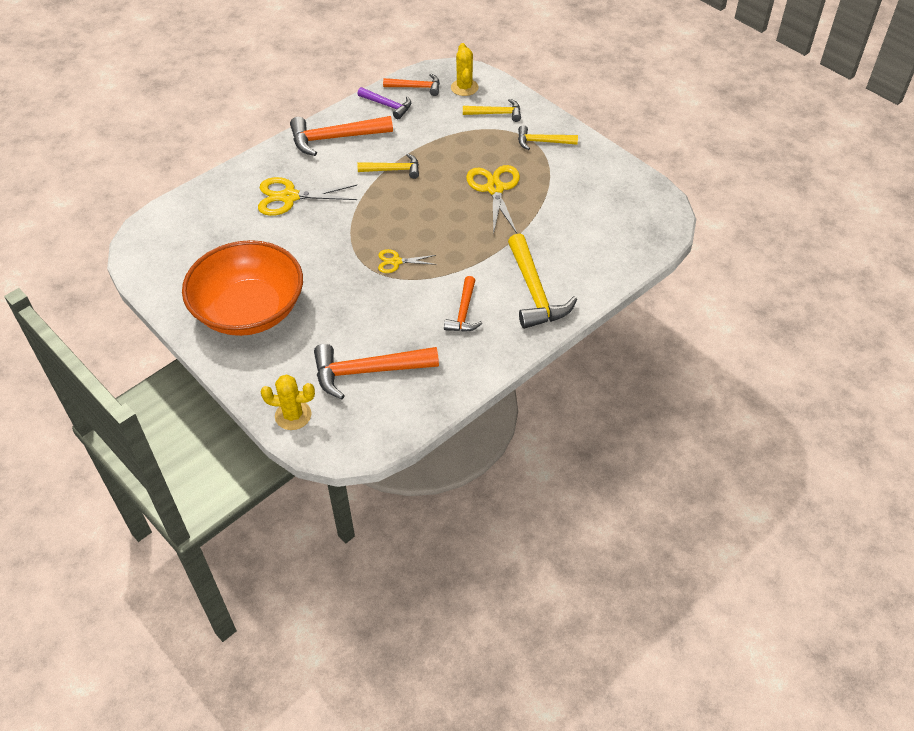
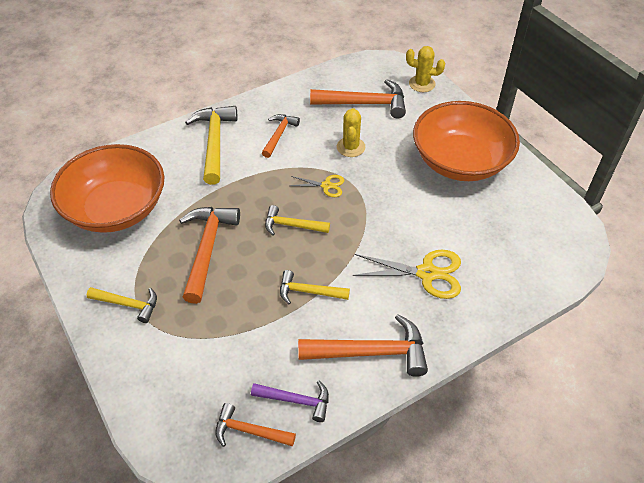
camera: 170 degrees left, 0 degrees up
(387, 105) = (296, 400): purple hammer -> purple hammer turned 150 degrees clockwise
(464, 88) = (184, 418): yellow cactus -> yellow cactus (351, 147)
(495, 189) = (207, 249): yellow scissors -> orange hammer
(496, 113) = (162, 360): yellow hammer -> yellow hammer (292, 225)
(600, 211) = (116, 208): none -> orange bowl

